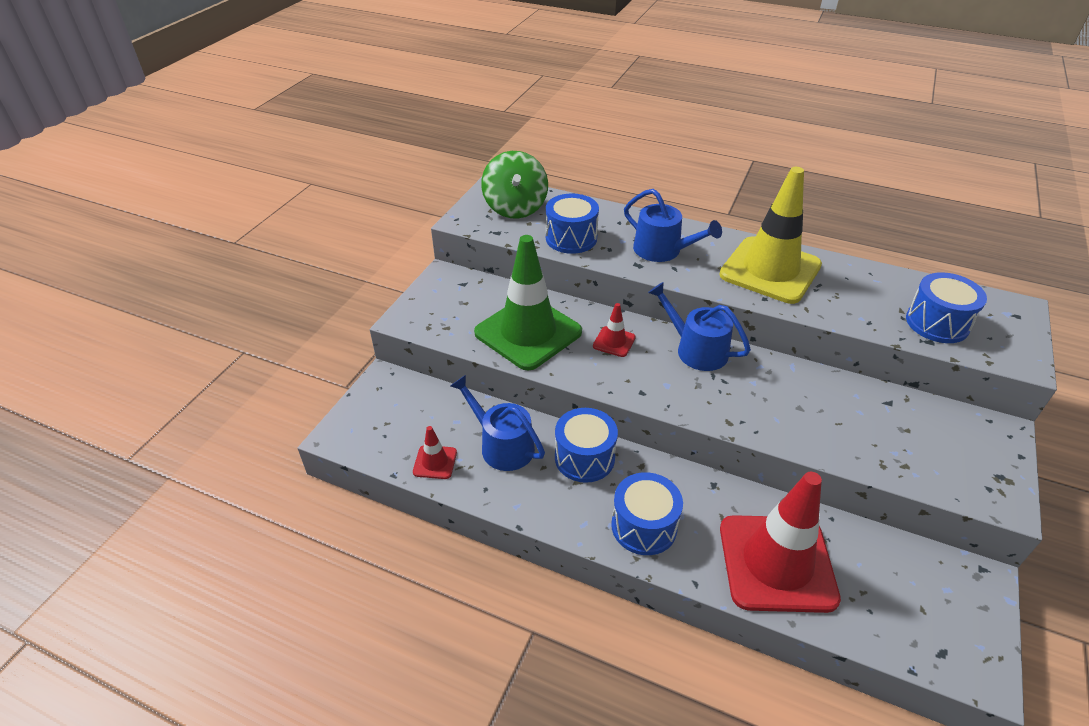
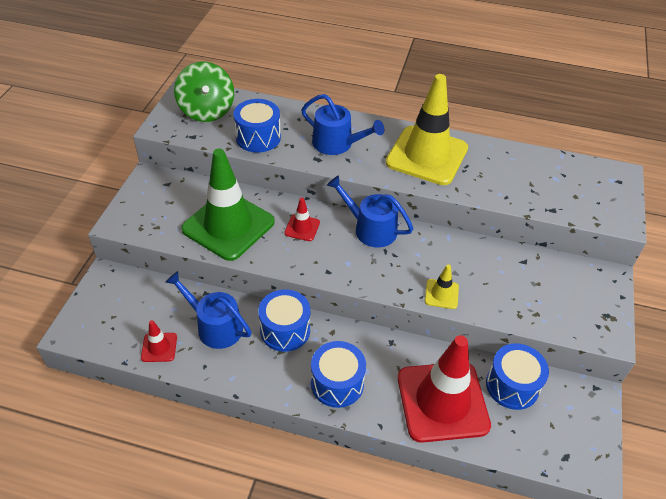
camera: 10 degrees left, 5 degrees up
(782, 431) = (441, 294): none -> yellow traffic cone
(937, 323) = (558, 193): blue drum -> blue drum (512, 385)

